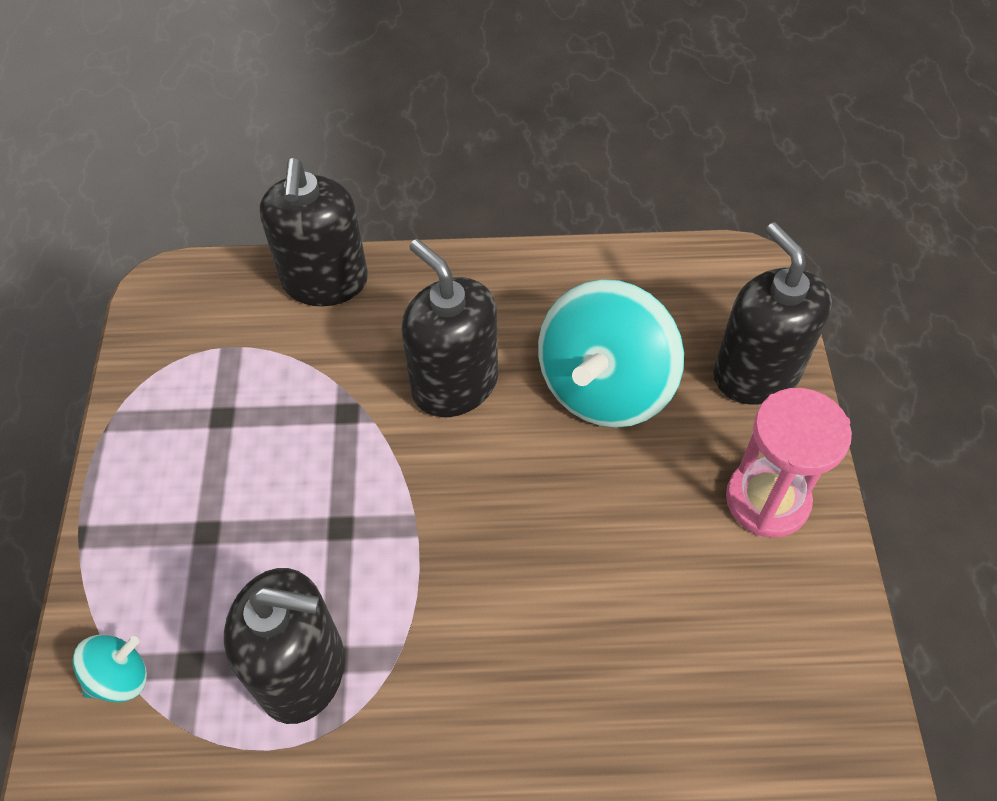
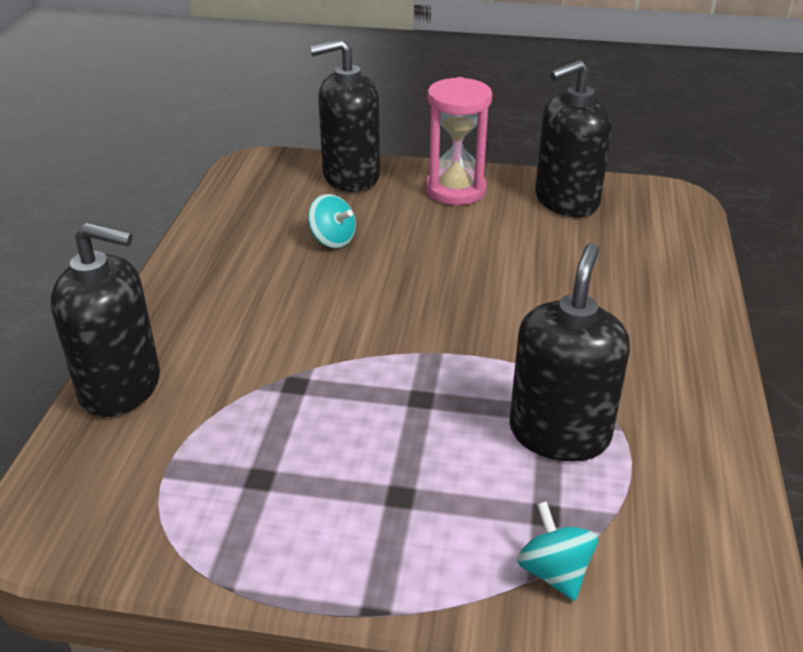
camera: 80 degrees left, 20 degrees down
(454, 384) = (293, 315): black soap dispenser -> black soap dispenser (566, 201)
(605, 387) = (332, 240): turquoise spinning top -> turquoise spinning top, size x0.45

